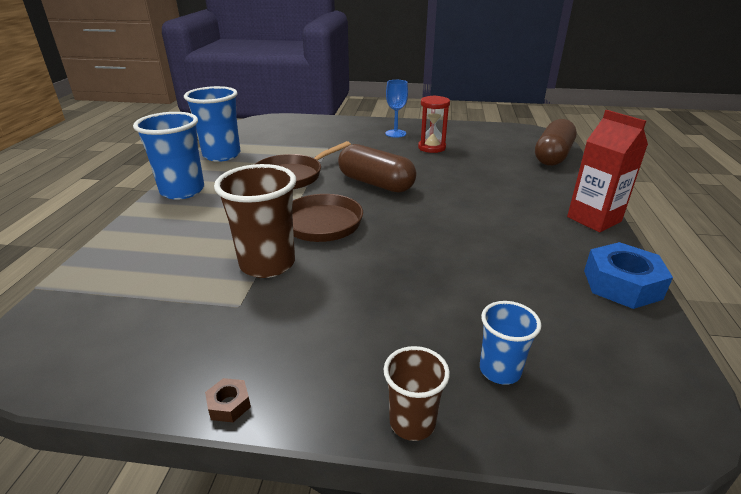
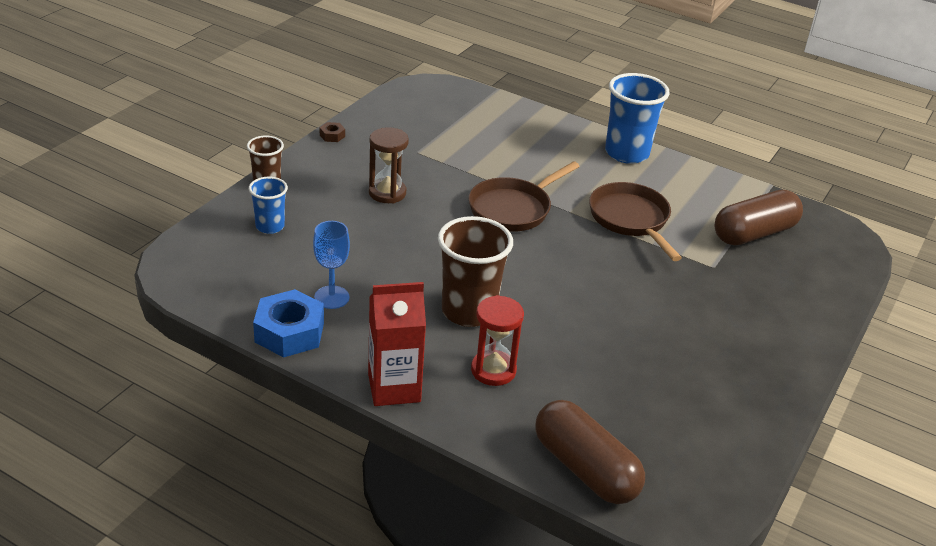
camera: 110 degrees right, 5 degrees up
(222, 155) = (718, 187): blue cup -> none
(267, 264) = (461, 172): brown cup -> brown cup (468, 311)
(347, 300) = (387, 193): none -> brown hourglass
(376, 183) = (579, 269): brown capsule -> brown capsule (754, 233)
(395, 133) = (750, 344): blue goblet -> blue goblet (331, 297)
(431, 148) = (674, 356): red hourglass -> red hourglass (493, 370)

